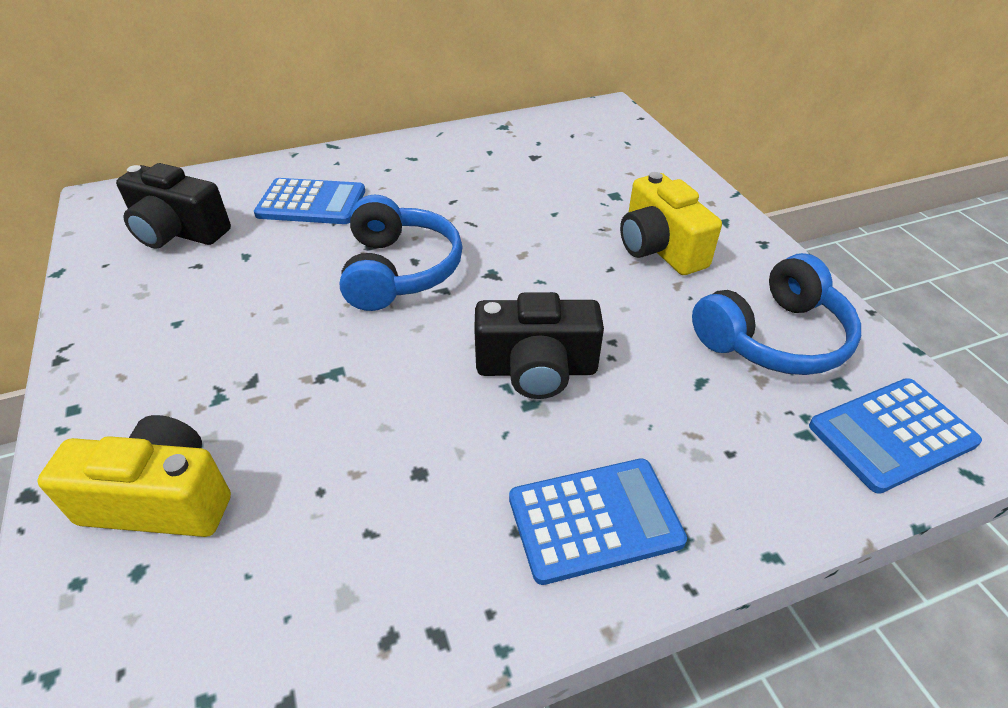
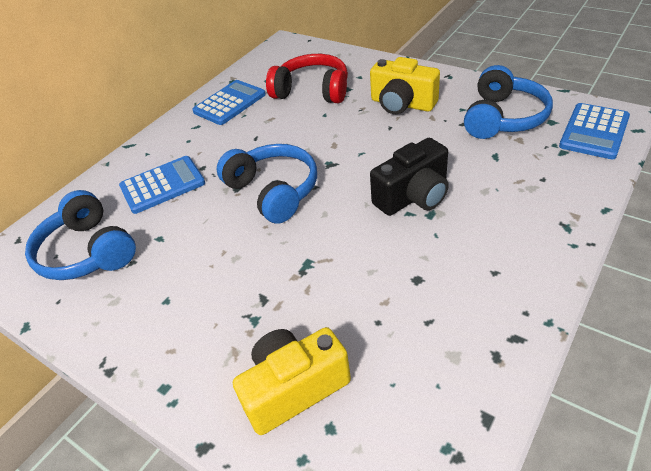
camera: 30 degrees left, 0 degrees up
(178, 232) = (88, 252): black camera -> blue headphones
(573, 179) = (312, 91): none -> red headphones
(594, 520) = (521, 244): blue calculator -> blue calculator (229, 103)

